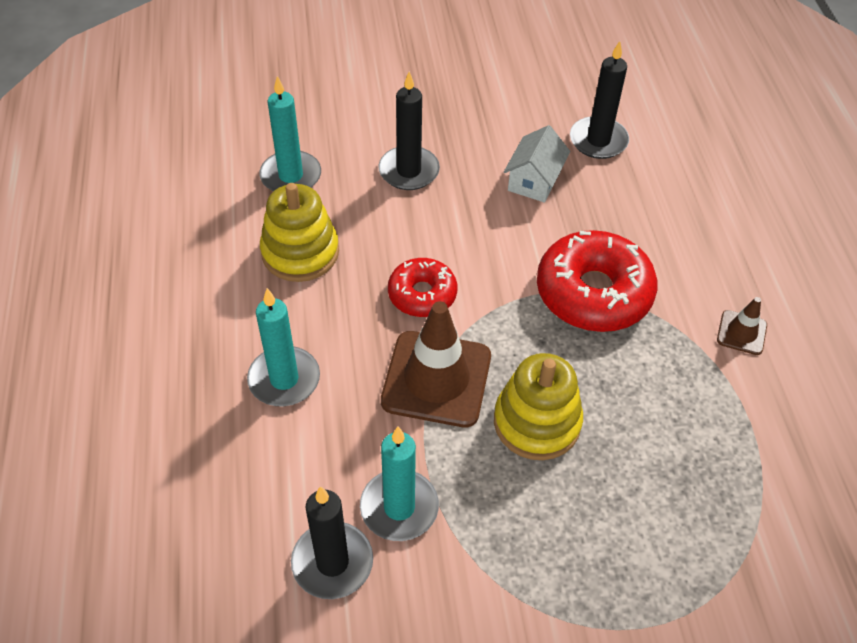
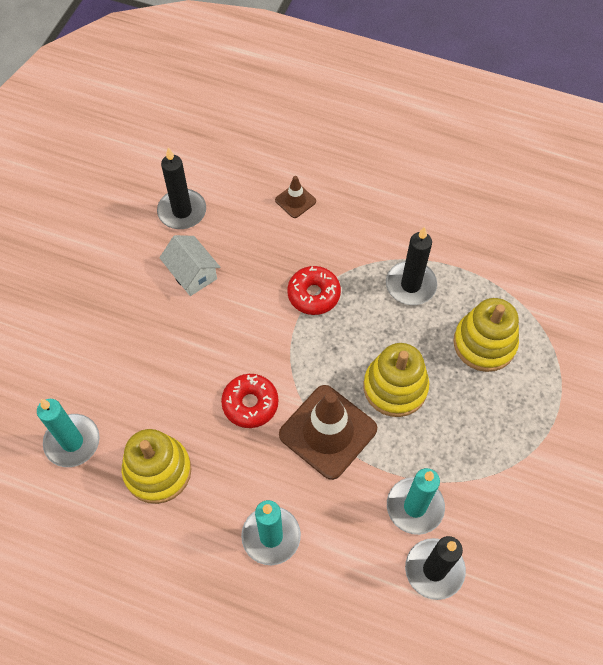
camera: 60 degrees left, 10 degrees up
(409, 171) = (126, 352): black candle -> black candle (410, 285)
(593, 293) = (313, 294): red donut -> red donut, size x0.59
(667, 496) = (484, 343): none -> yellow stacking toy
(741, 332) = (393, 230): brown traffic cone -> brown traffic cone (295, 201)

